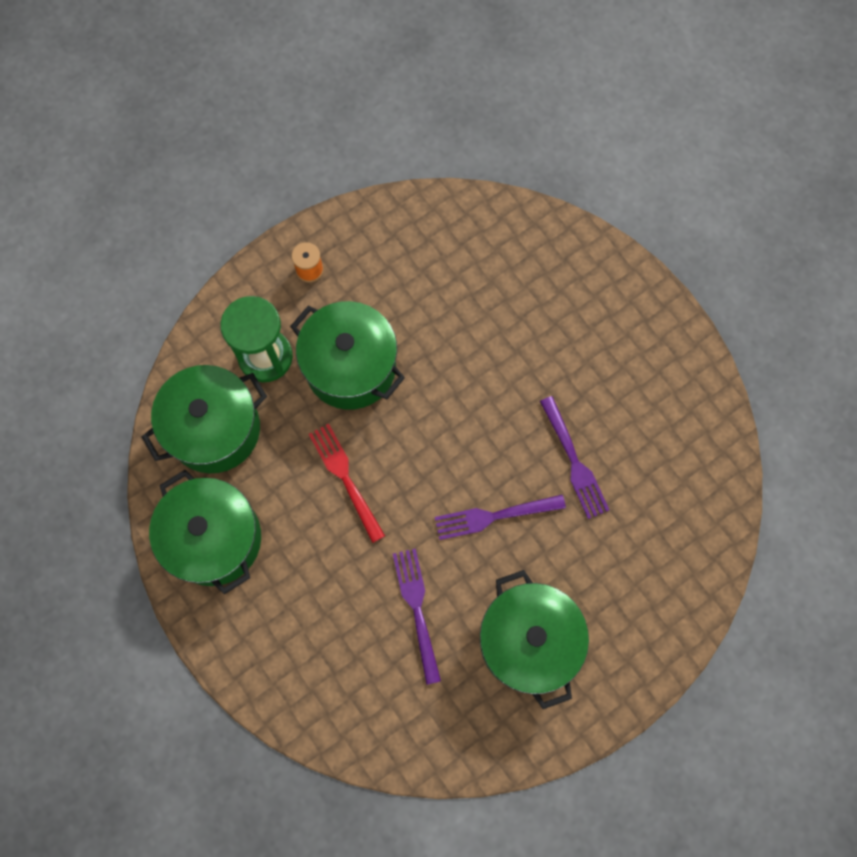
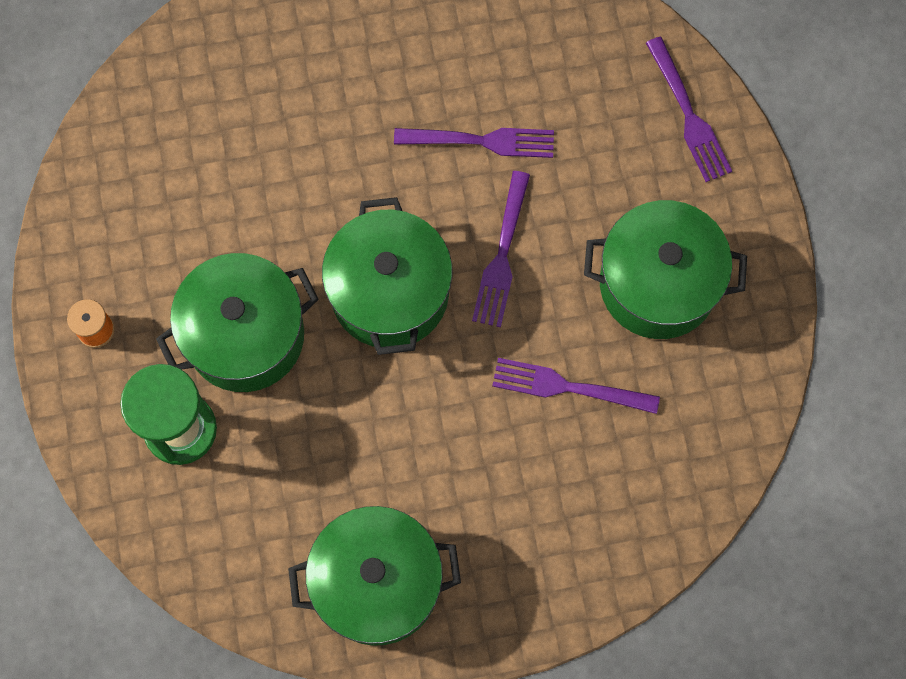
camera: 65 degrees left, 0 degrees up
(214, 429) = (241, 528): green pot -> green pot (389, 293)
(345, 478) = (377, 400): red fork -> none
(674, 605) = (688, 115): none -> purple fork

